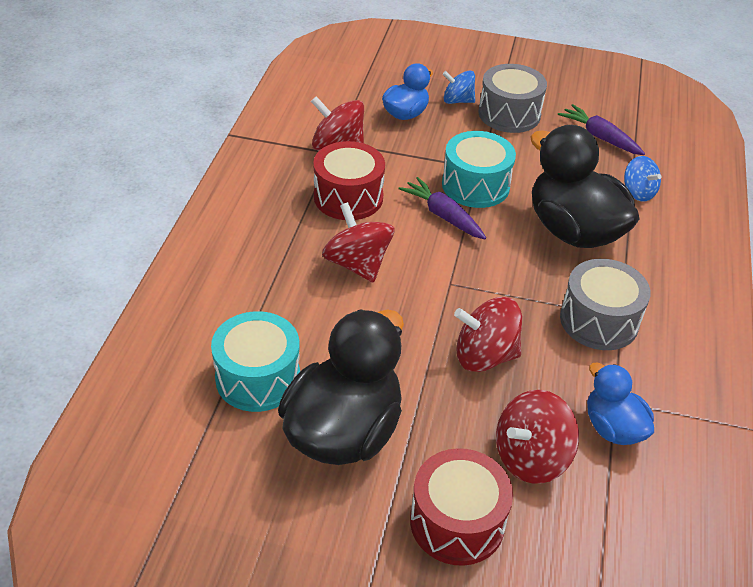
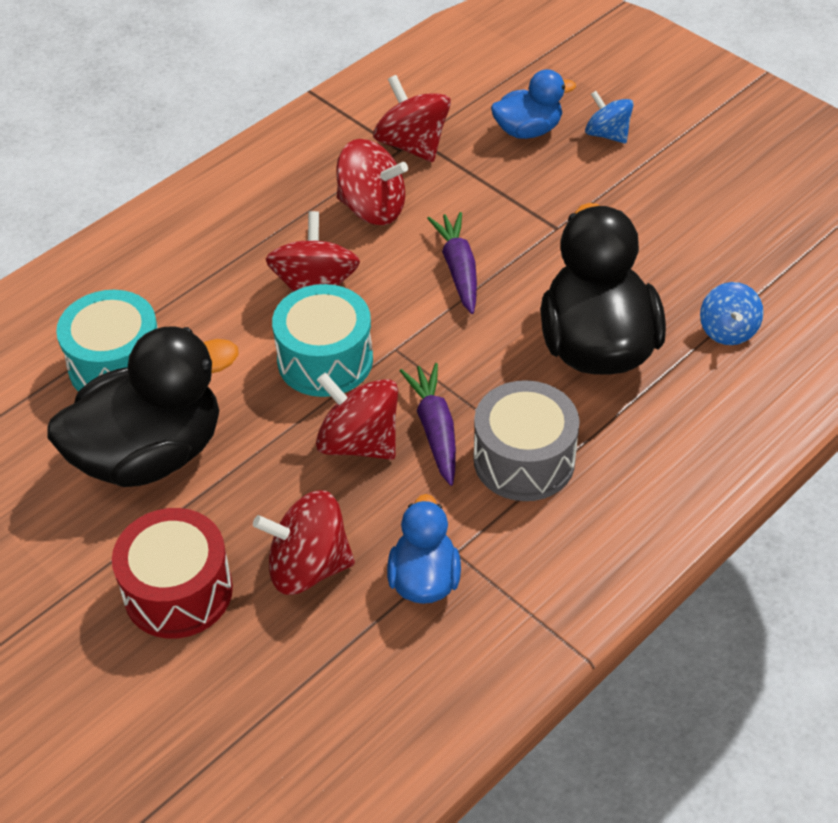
camera: 35 degrees right, 5 degrees up
(348, 197) = (372, 208): red drum -> red spinning top
(475, 185) = (530, 247): turquoise drum -> turquoise drum (325, 360)
(509, 114) = (657, 173): grey drum -> none
(600, 137) = (748, 243): purple carrot -> purple carrot (435, 429)

